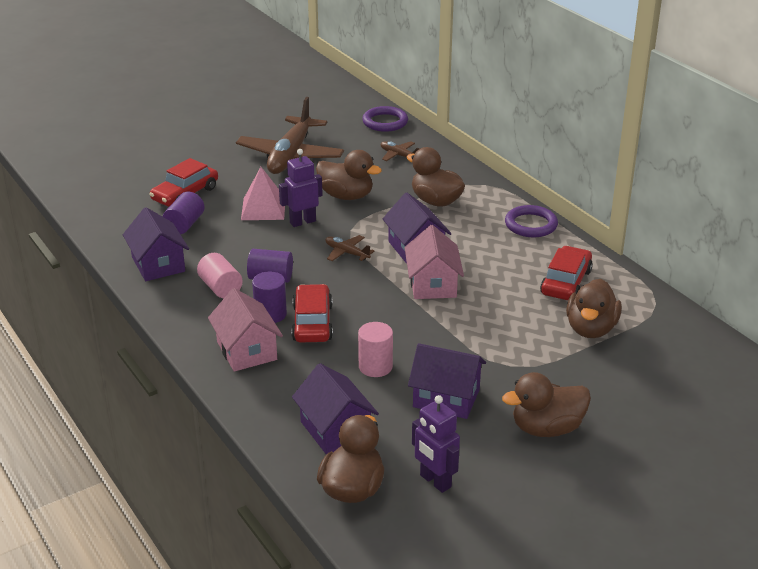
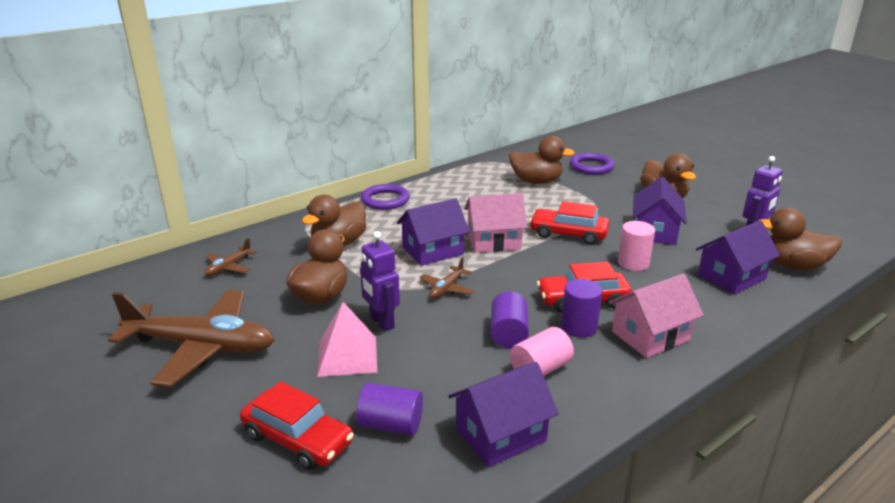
camera: 95 degrees left, 5 degrees down
(385, 122) = (133, 280): purple ring -> purple ring (591, 167)
(566, 282) = (475, 188): red car -> red car (568, 234)

